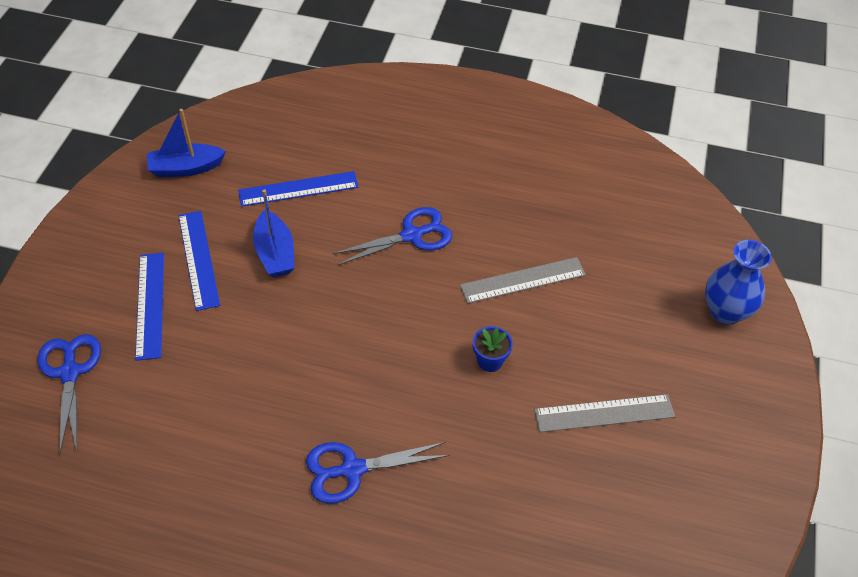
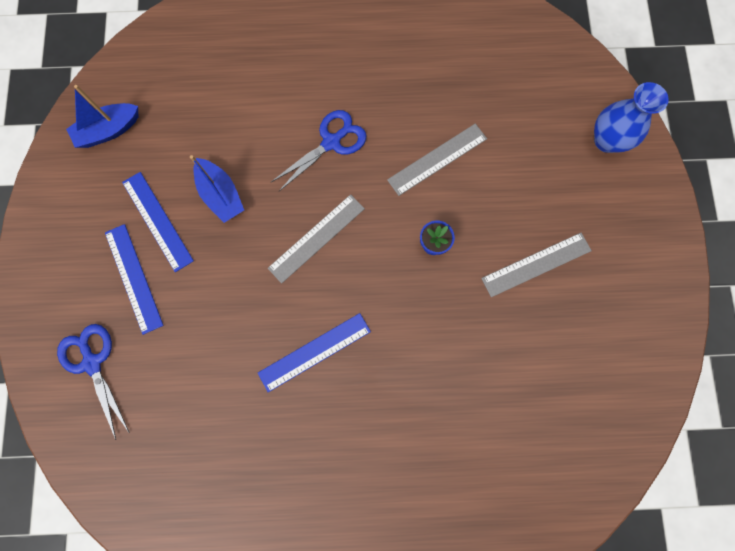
camera: 15 degrees left, 25 degrees up
(298, 189) = (217, 123): blue ruler -> blue ruler (314, 352)
(352, 469) = (356, 376): blue scissors -> none
(361, 320) = (316, 238): none -> grey ruler

